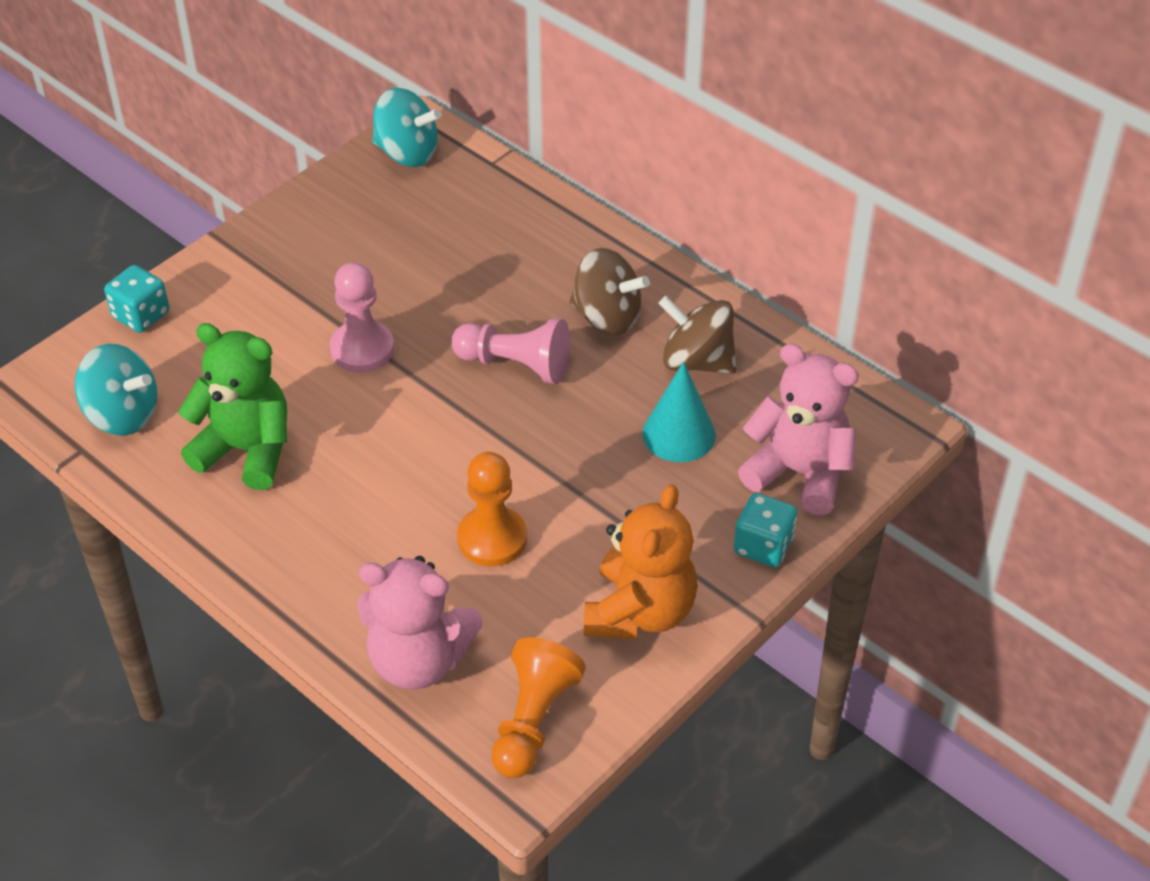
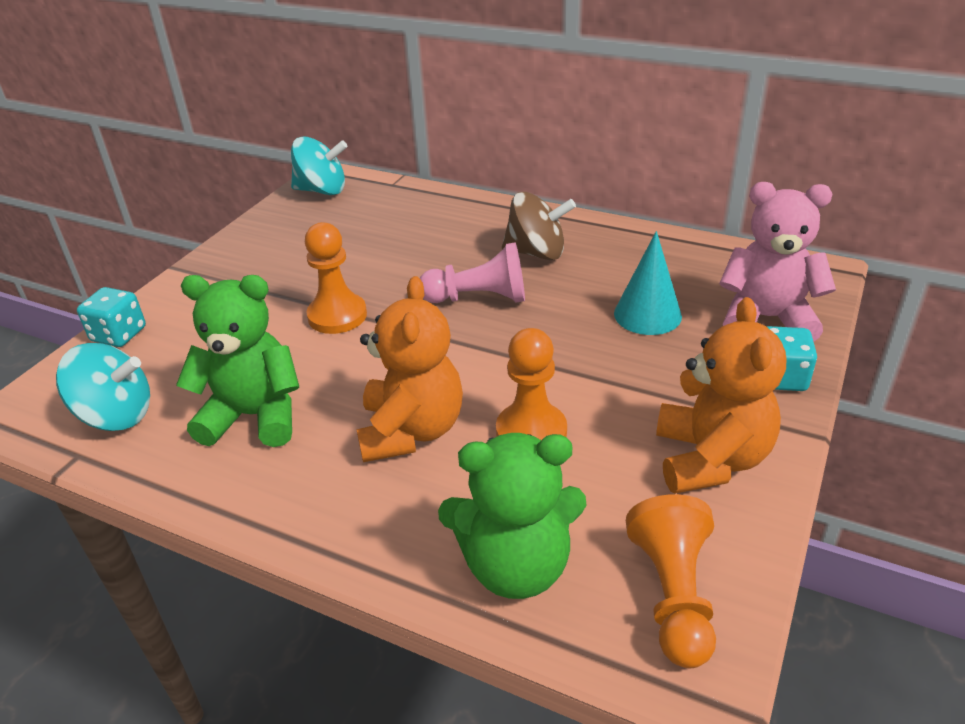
camera: 15 degrees left, 10 degrees down
(362, 349) = (337, 316): pink pawn -> orange pawn
(384, 506) = (411, 431): none -> orange teddy bear
(418, 660) = (516, 566): pink teddy bear -> green teddy bear
(697, 361) = (628, 265): brown spinning top -> none

